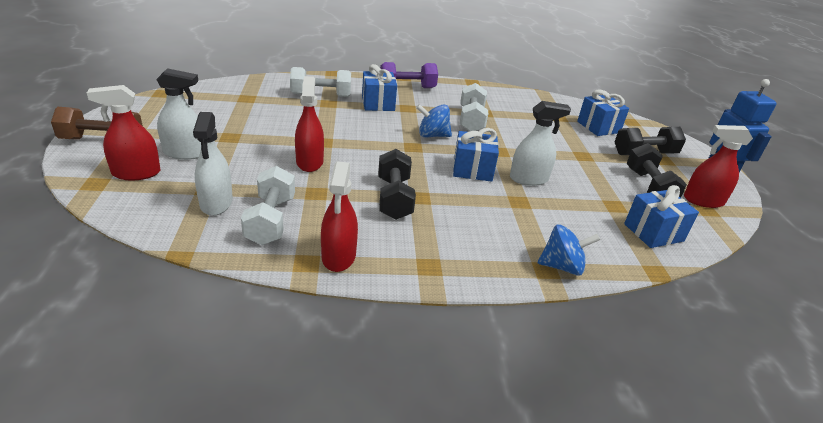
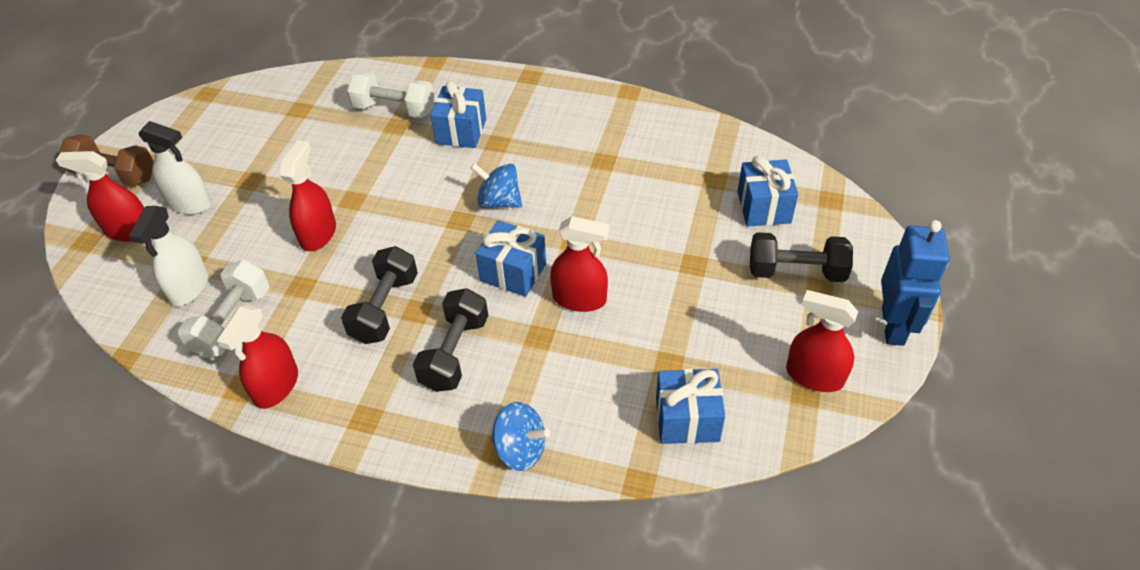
camera: 25 degrees right, 15 degrees up
(407, 87) = (521, 100): purple dumbbell -> none
(471, 120) = (573, 175): white dumbbell -> none
(528, 179) = (579, 299): white spray bottle -> red spray bottle
(649, 187) = (748, 338): black dumbbell -> black dumbbell (455, 353)

